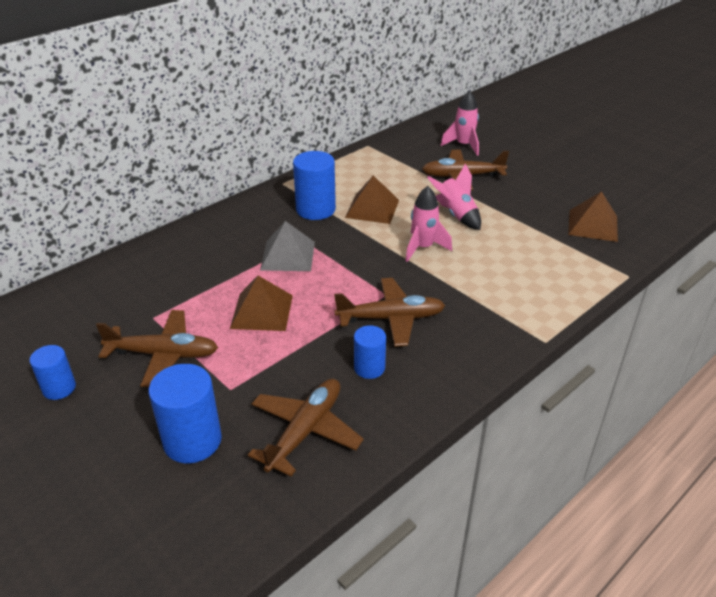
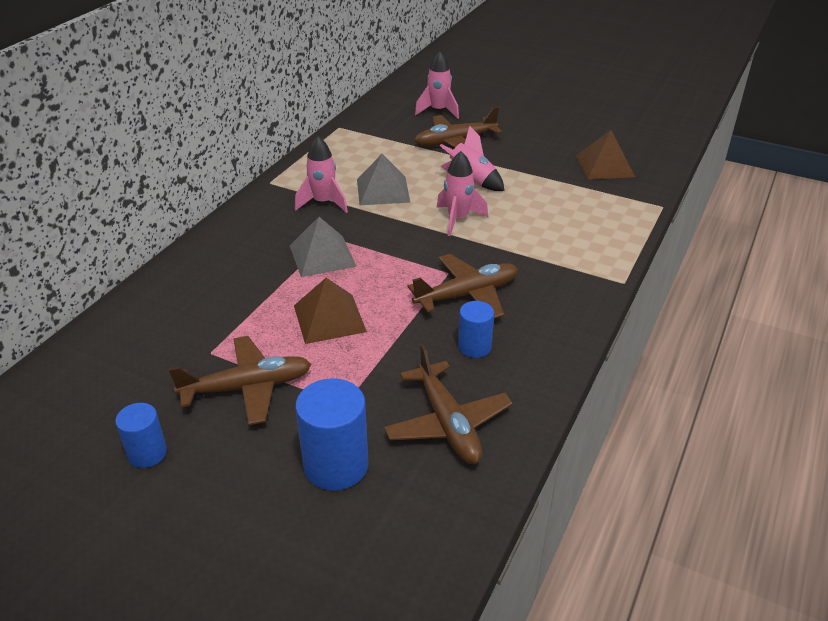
camera: 20 degrees left, 0 degrees up
(305, 431) = (448, 423): brown plane -> brown plane turned 150 degrees clockwise
(315, 209) = (323, 203): blue cylinder -> pink rocket
(372, 208) = (383, 190): brown pyramid -> grey pyramid

